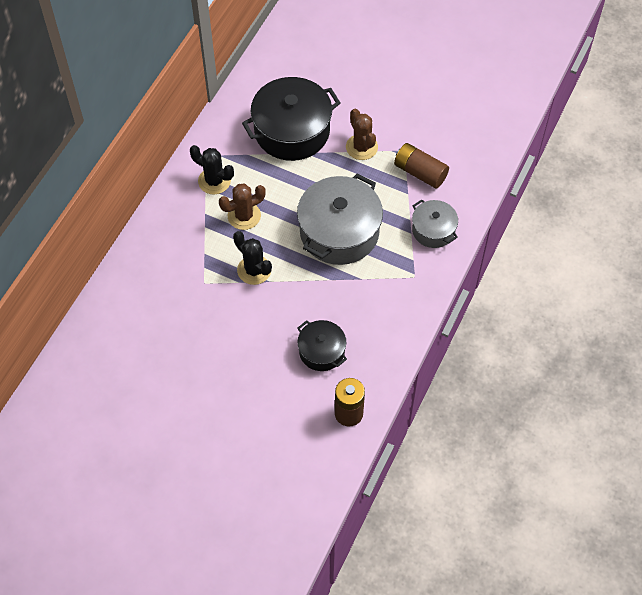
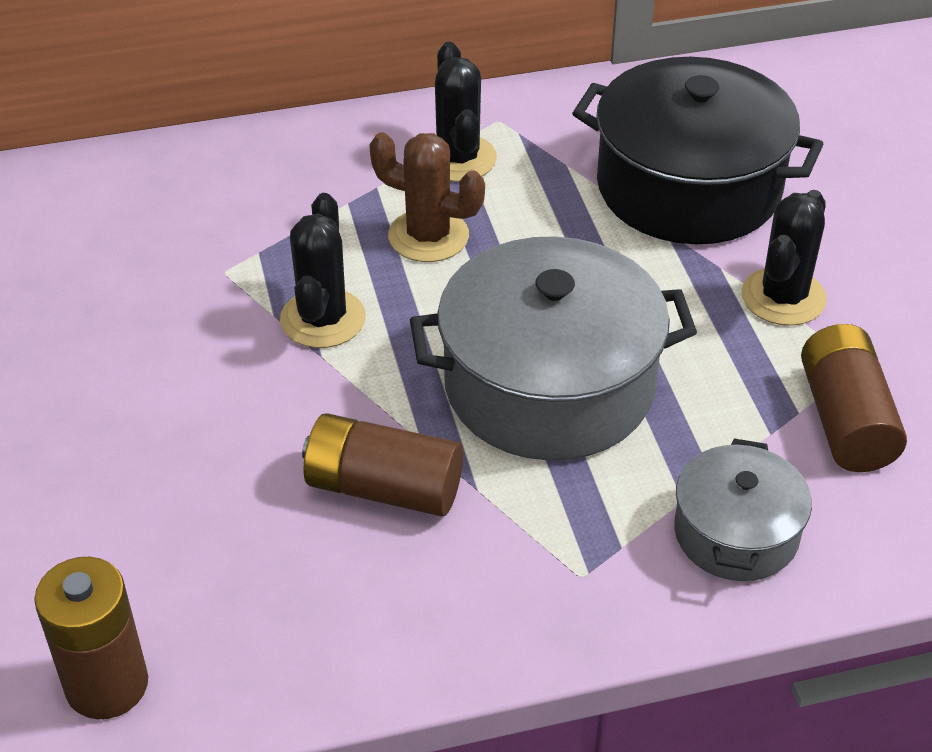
camera: 50 degrees right, 15 degrees down
(321, 351) = (230, 536): black pot -> none
(339, 301) = (383, 488): none -> brown battery
(361, 147) = (783, 297): brown cactus -> black cactus

